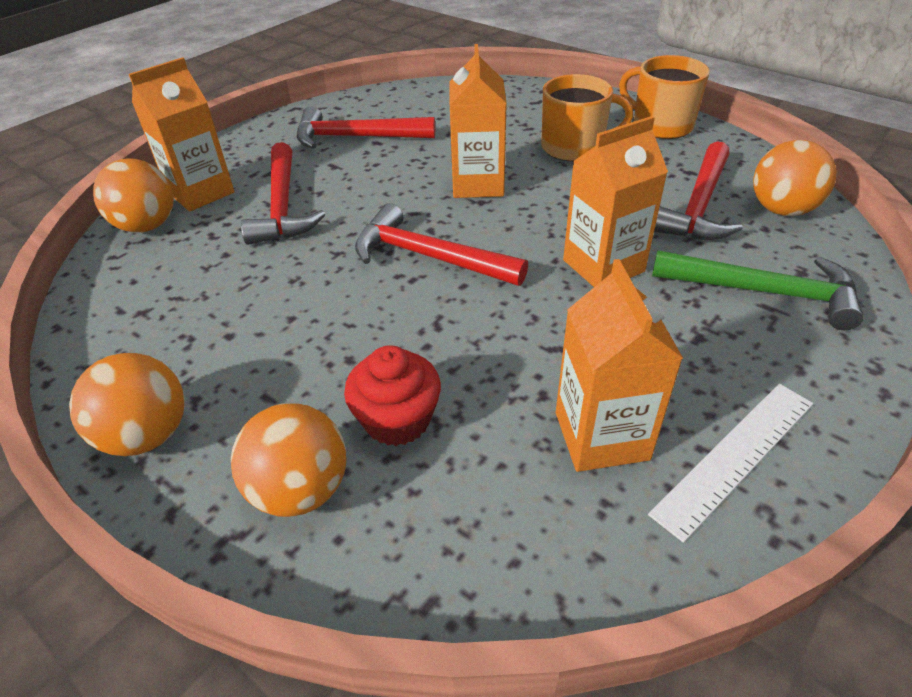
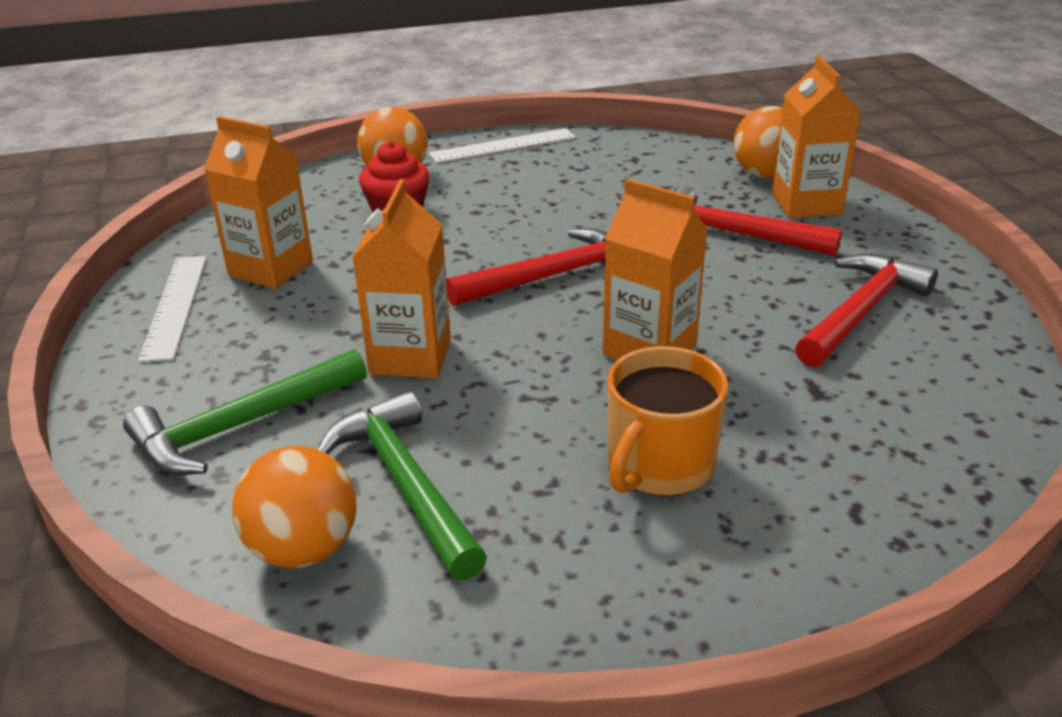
camera: 125 degrees right, 10 degrees down
(147, 435) = (503, 146): orange ball -> white ruler
(661, 125) = (633, 601): orange mug -> none
(699, 205) = (405, 484): red hammer -> green hammer

